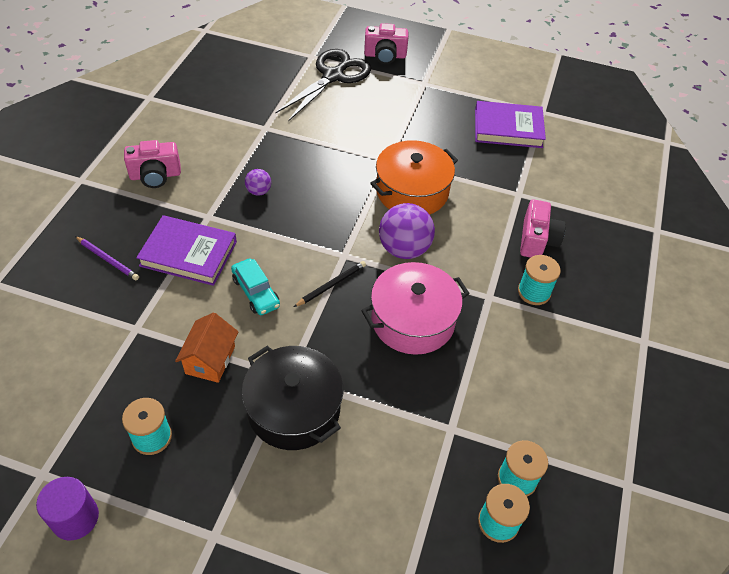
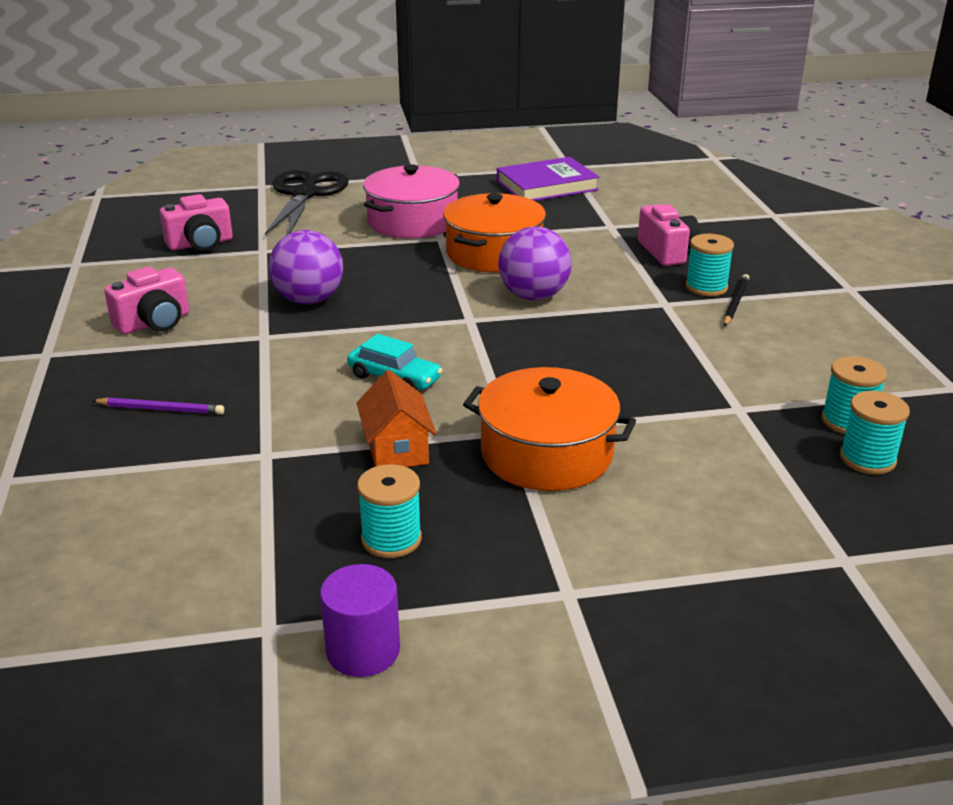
camera: 25 degrees left, 20 degrees down
(188, 254) = (271, 373): purple book -> none
(259, 191) = (309, 300): purple ball -> purple ball, size x1.97
(294, 409) = (546, 454): black pot -> orange pot
(331, 285) = (480, 345): black pencil -> black pencil (735, 303)
(385, 56) = (351, 167): pink camera -> pink camera (200, 244)
(413, 320) = (604, 344): pink pot -> pink pot (412, 221)

